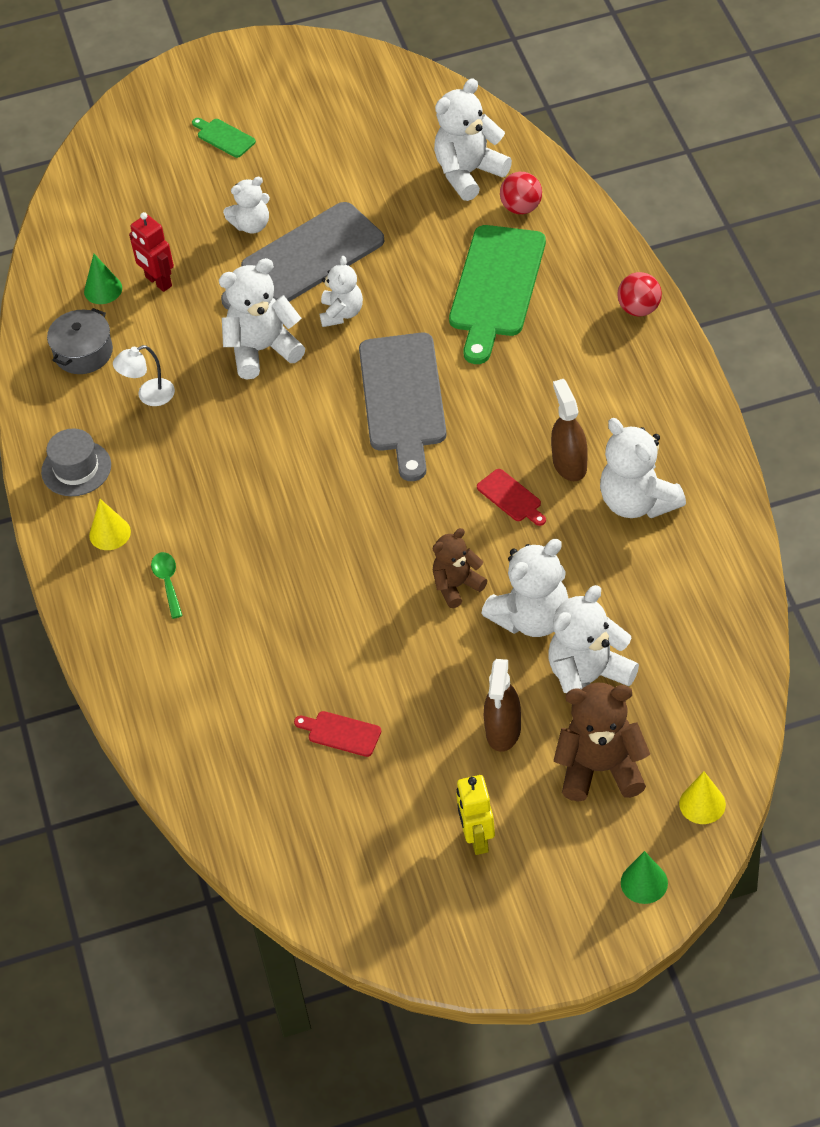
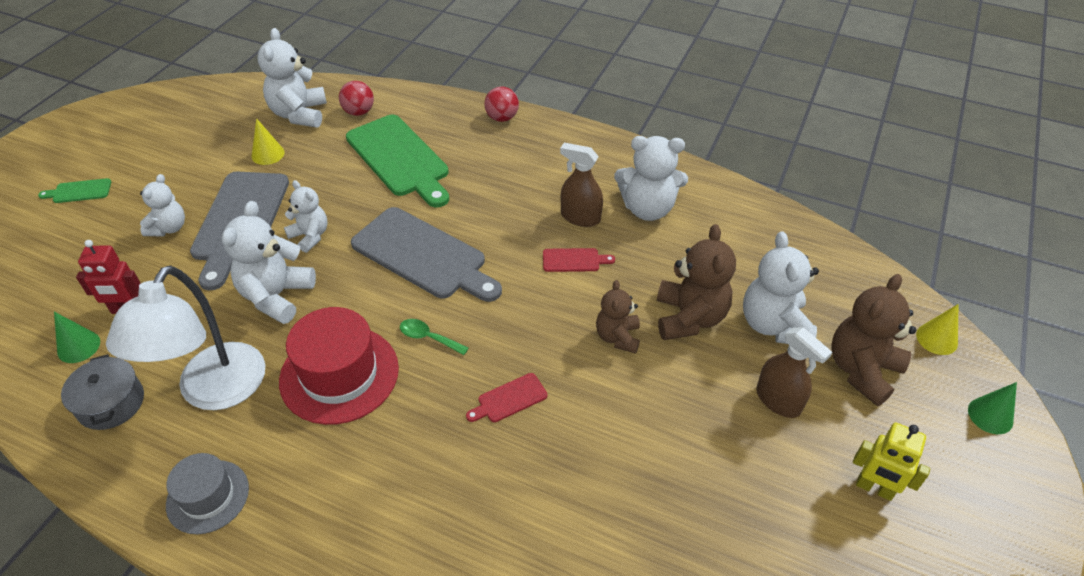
camera: 55 degrees left, 5 degrees down
(110, 533) = (303, 522): yellow cone -> yellow cone (268, 154)
(149, 396) = (214, 391): white lamp -> white lamp, size x2.19
(167, 582) = (405, 517): green spoon -> green spoon (428, 337)
(236, 449) = (339, 374): none -> red hat
(341, 733) = (688, 505): red cutting board -> red cutting board (509, 399)
(531, 618) = (689, 318): white teddy bear -> brown teddy bear

